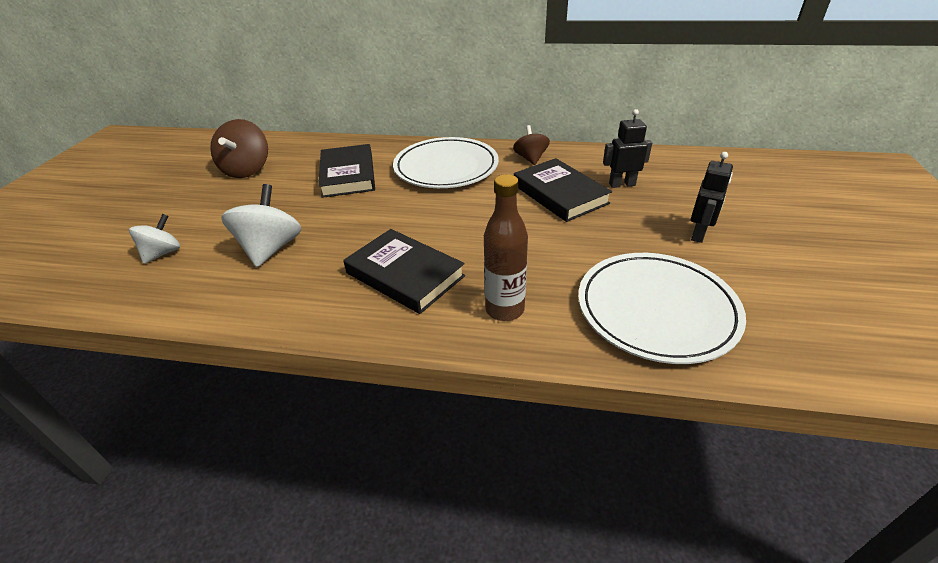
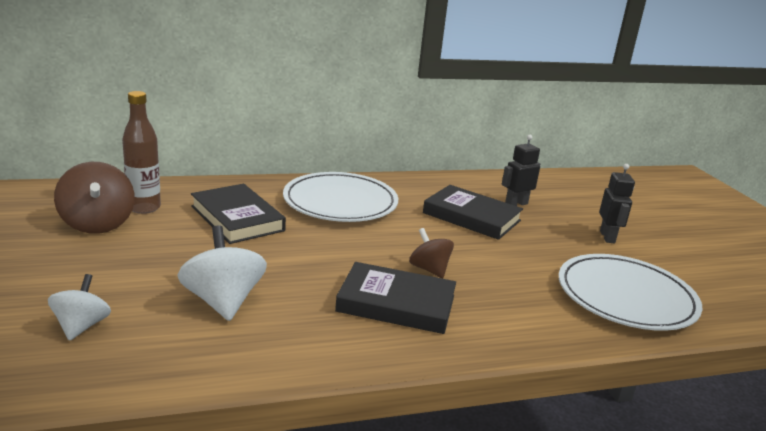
camera: 30 degrees left, 15 degrees down
(504, 309) = (513, 317): brown bottle -> brown bottle (144, 208)
(530, 158) = (416, 188): brown spinning top -> brown spinning top (429, 269)

